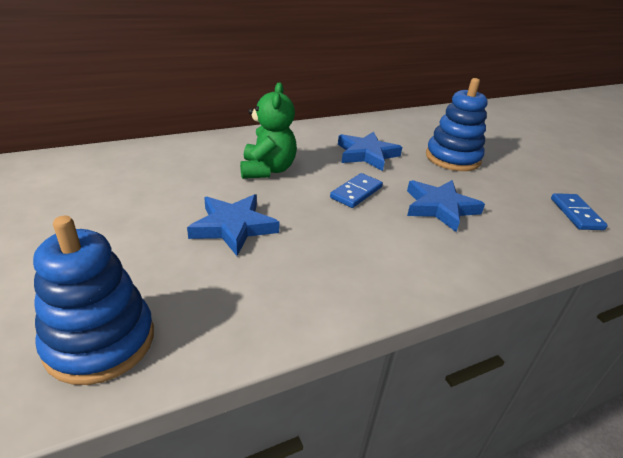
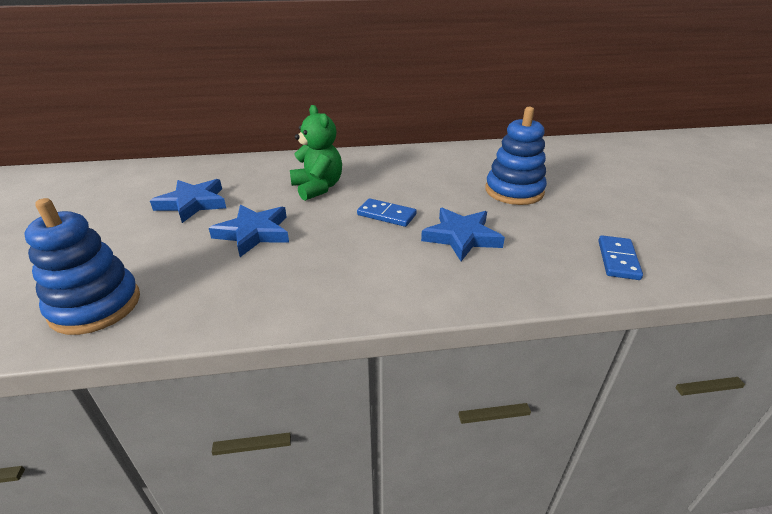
camera: 20 degrees right, 0 degrees up
(267, 170) = (318, 188): green teddy bear -> green teddy bear turned 45 degrees counterclockwise
(356, 192) = (386, 215): blue domino -> blue domino turned 60 degrees clockwise
(366, 154) = (423, 181): blue star -> blue star (193, 203)

